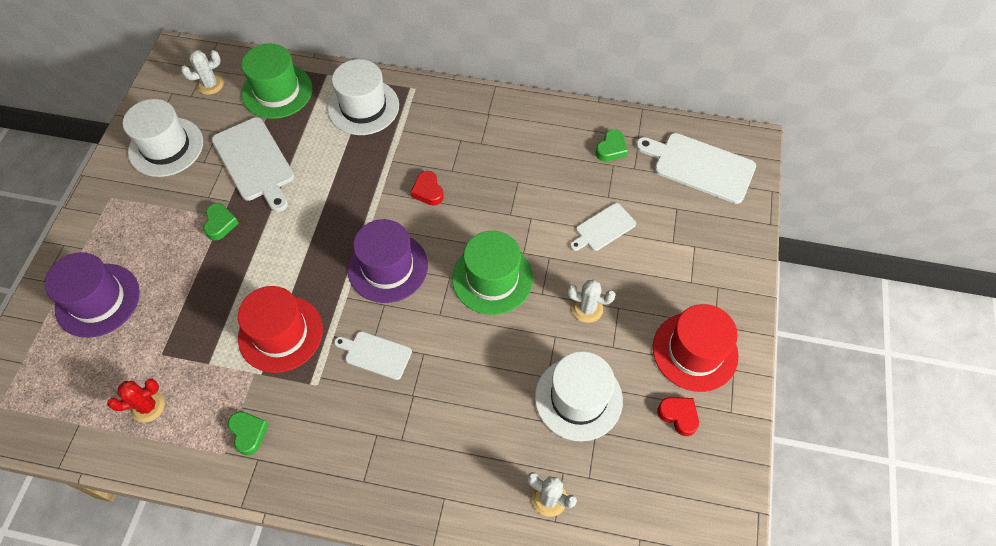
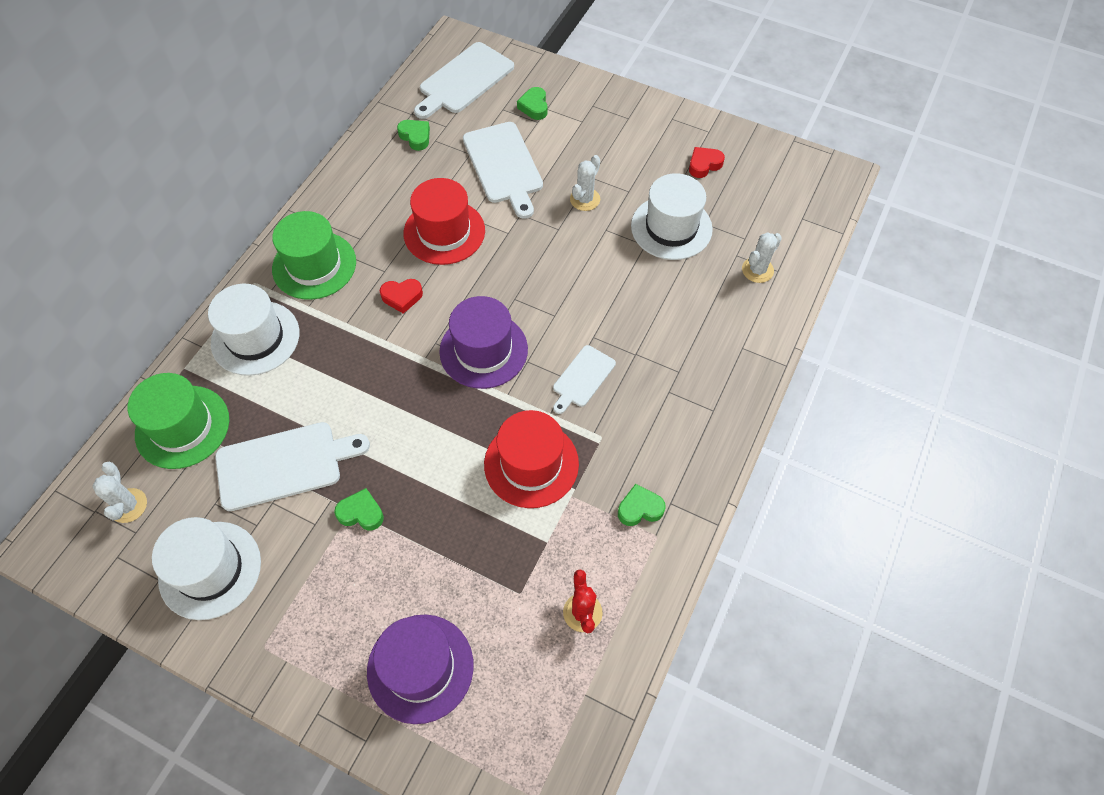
camera: 75 degrees left, 0 degrees up
(492, 278) = (528, 264): green hat -> green hat (314, 265)
(603, 228) = (504, 166): white cutting board -> white cutting board, size x1.74
(692, 234) = (534, 107): none -> green heart
(695, 351) = (649, 138): red hat -> red hat (444, 232)

